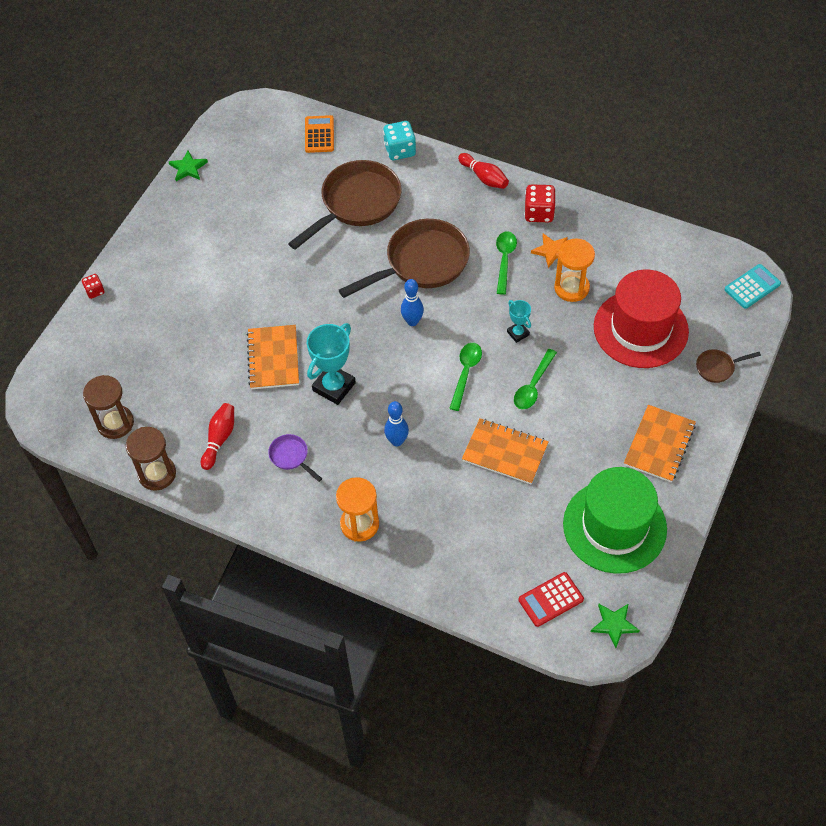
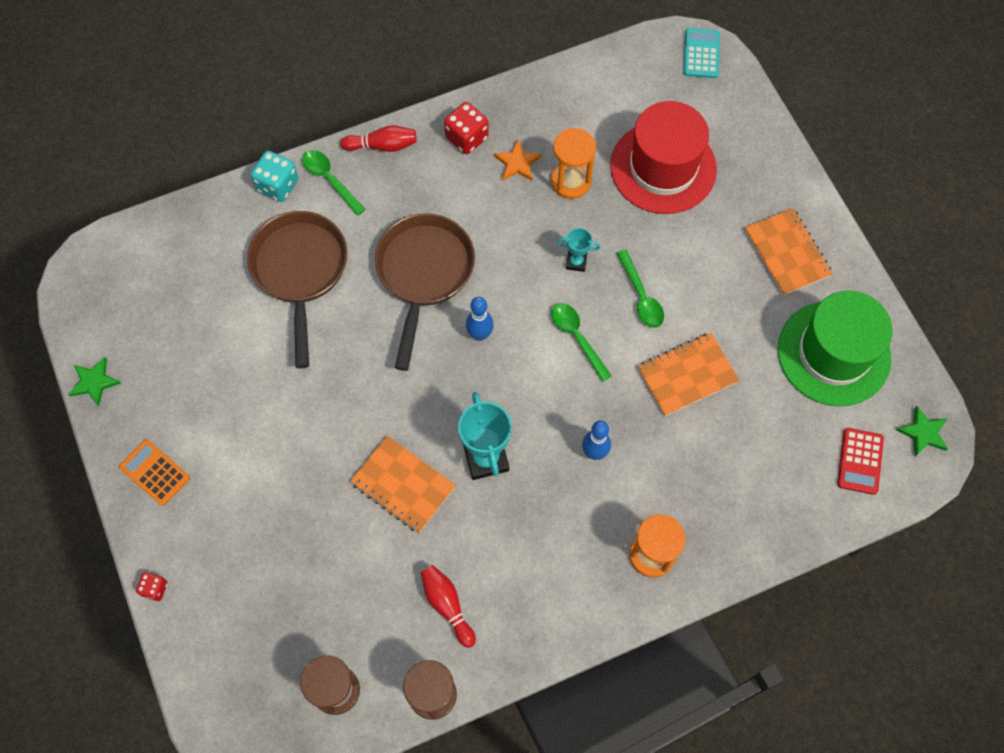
camera: 50 degrees left, 10 degrees up
(291, 457) = (527, 556): purple pan -> none
(319, 134) = (183, 235): orange calculator -> orange calculator (154, 473)
(504, 260) = (489, 206): green spoon -> green spoon (330, 180)
(717, 368) = (754, 147): brown pan -> none

